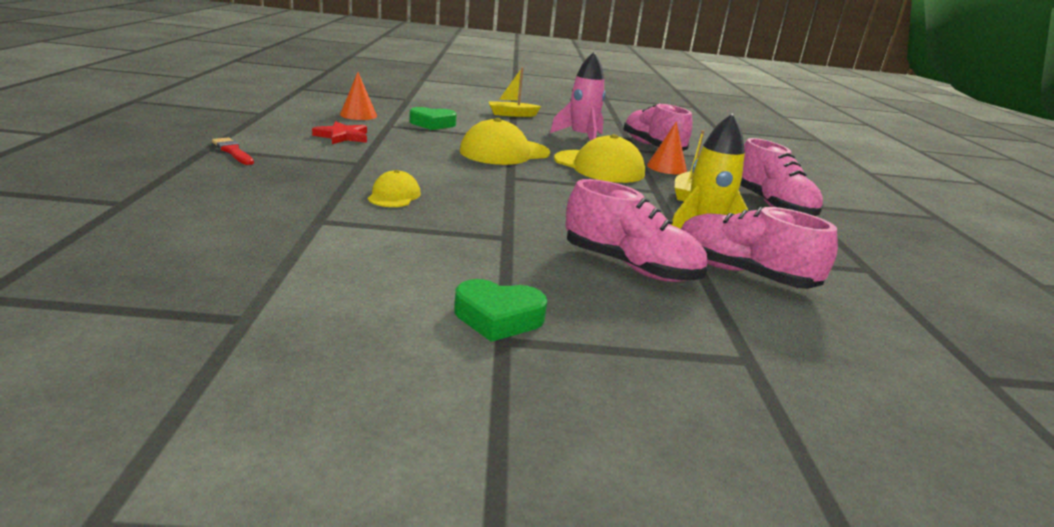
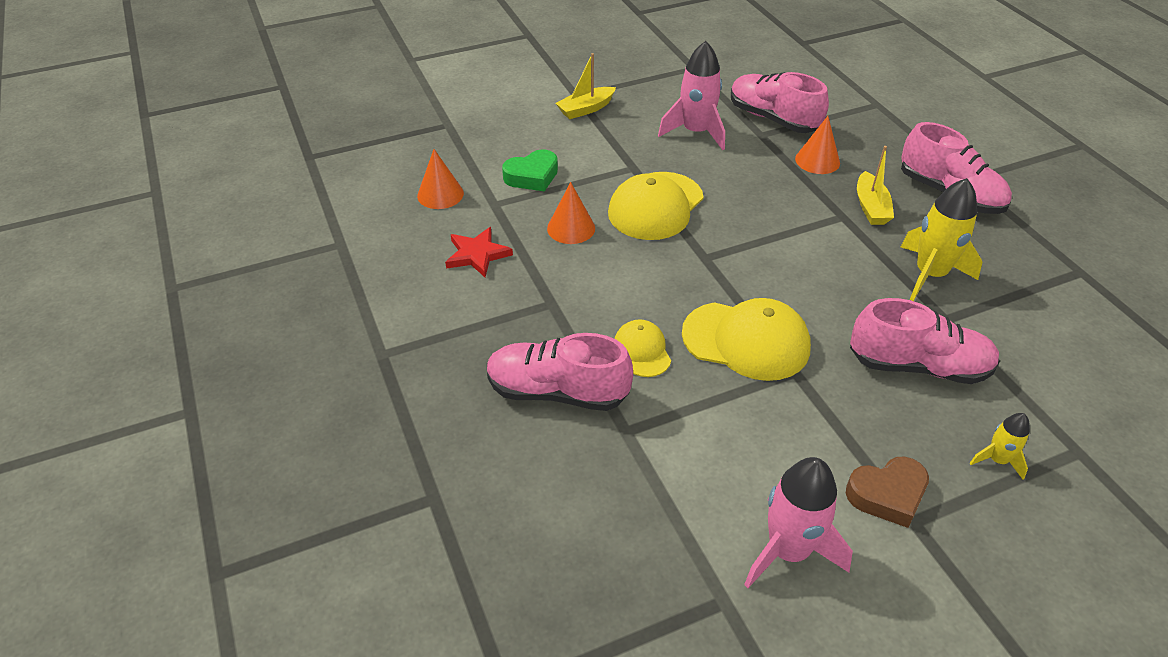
camera: 20 degrees left, 20 degrees up
(233, 151) = (411, 346): red brush -> none
(351, 314) = (788, 551): none -> pink rocket
(426, 144) = (571, 228): none -> orange cone
(498, 318) = (887, 495): green heart -> brown heart
(599, 167) = (761, 192): yellow cap -> yellow cap (746, 341)
(645, 336) = (997, 460): none -> yellow rocket
(742, 273) = (1001, 330): pink shoe -> pink shoe (557, 392)

